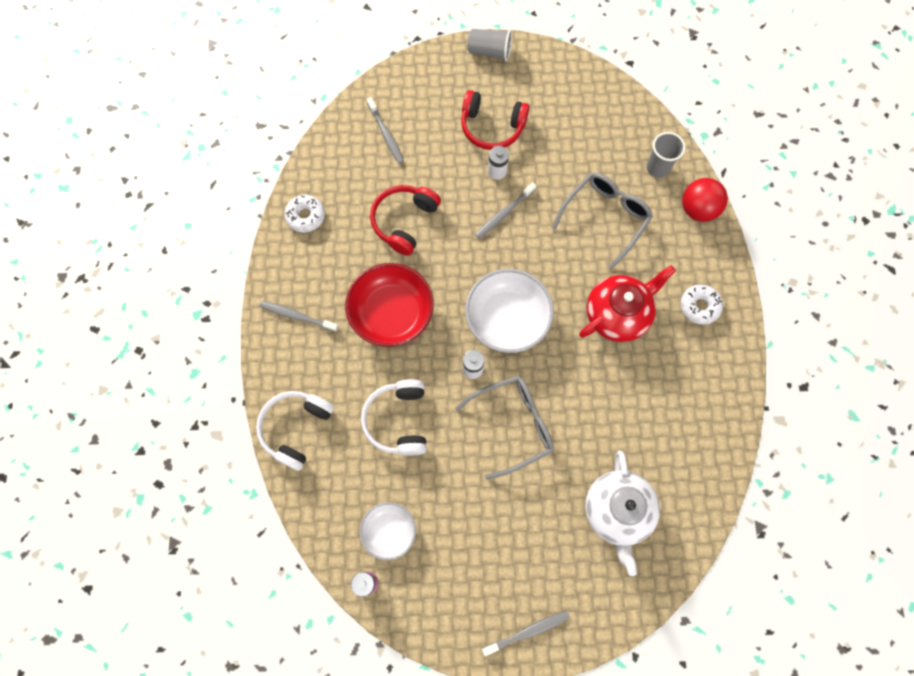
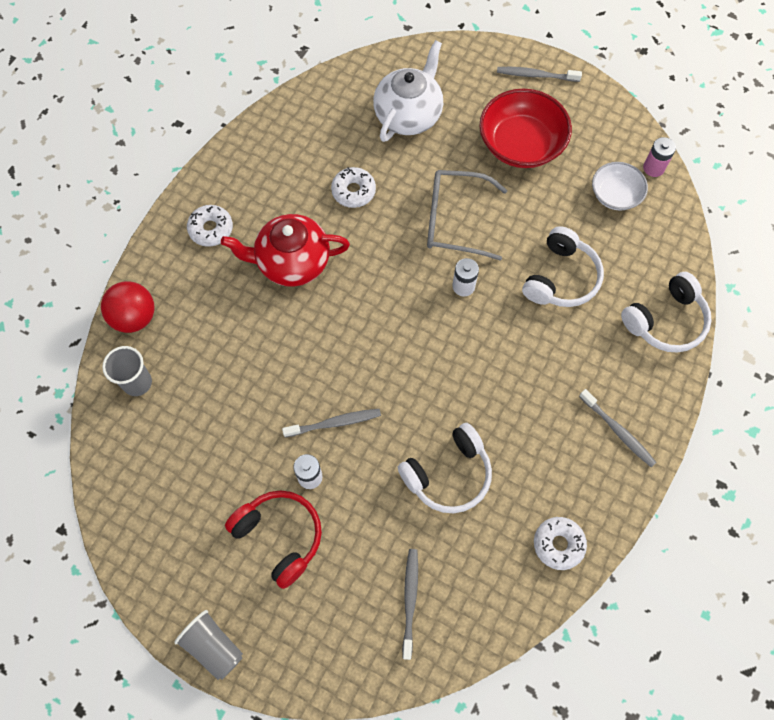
camera: 150 degrees left, 5 degrees down
(391, 313) = (515, 381): red bowl -> red bowl (521, 144)
(404, 221) = (448, 474): red headphones -> white headphones
(507, 318) = (401, 314): white bowl -> none
(605, 217) = (232, 360): grey glasses -> none
(613, 404) = (353, 191): none -> white donut

